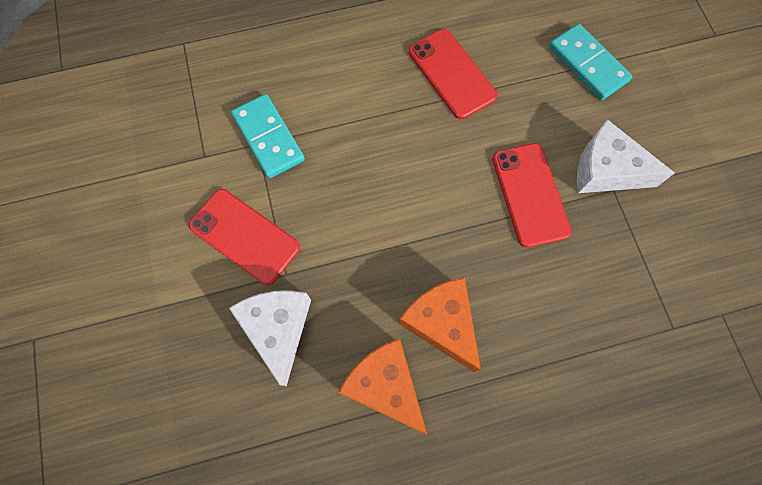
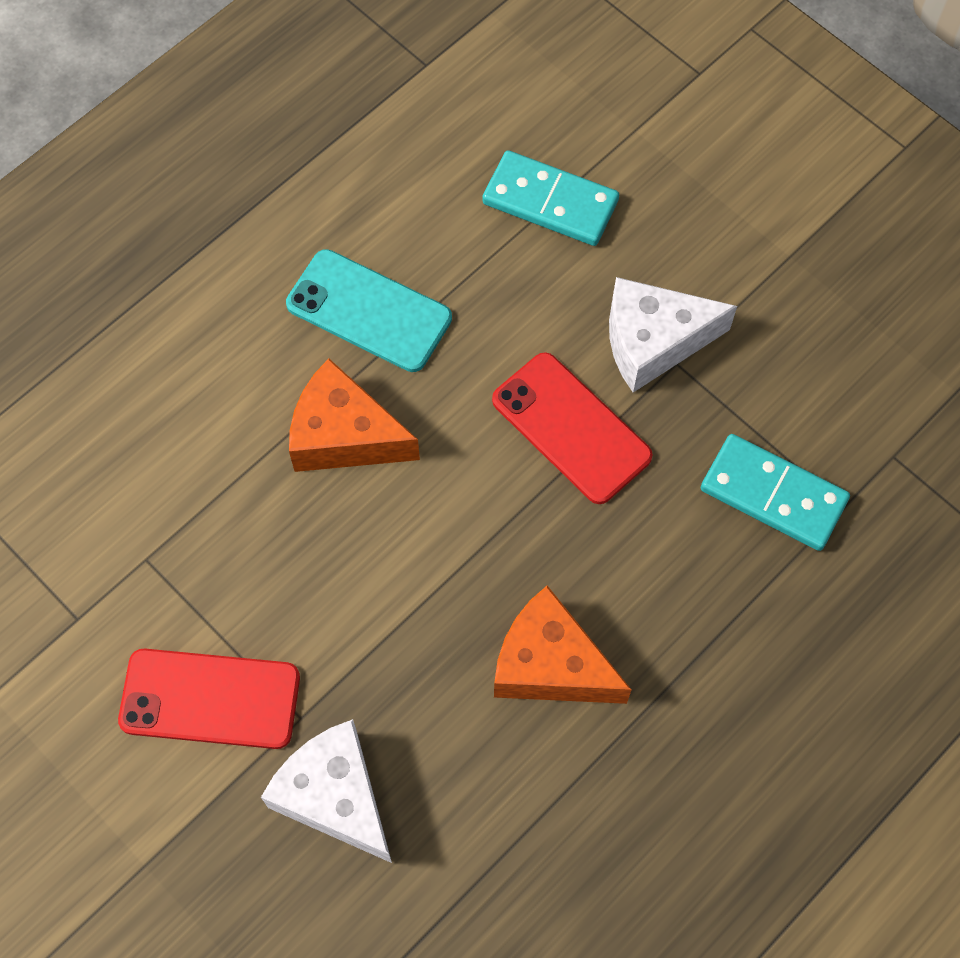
camera: 30 degrees left, 5 degrees down
(268, 138) = (157, 542): turquoise domino -> turquoise domino (773, 495)
(385, 385) = (522, 787): orange cheese -> orange cheese (344, 435)
(452, 74) = (369, 311): red phone -> turquoise phone

